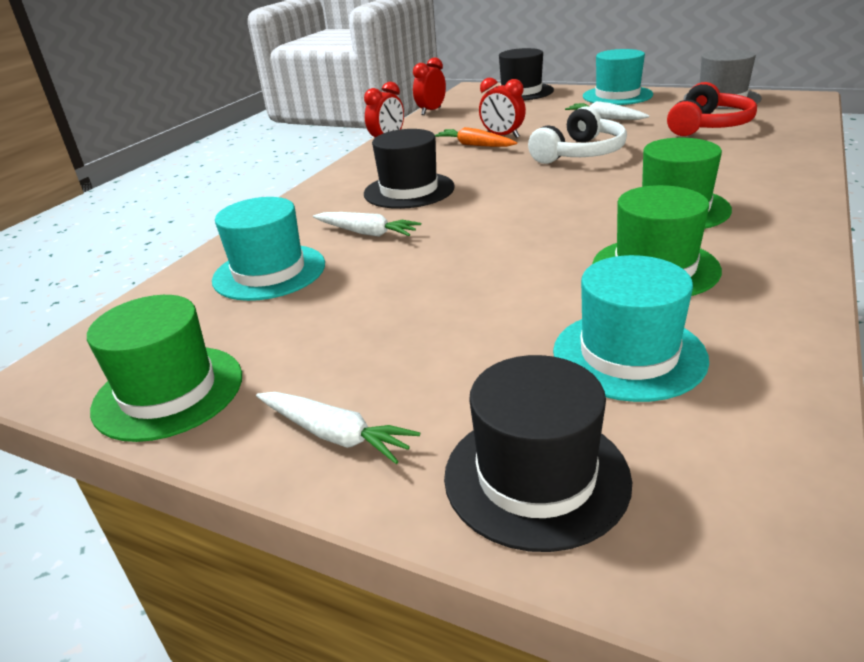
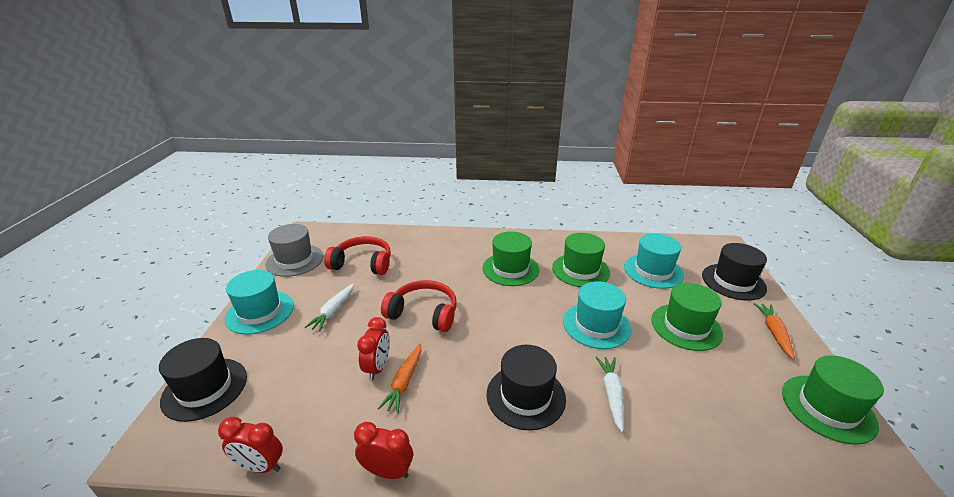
camera: 115 degrees left, 0 degrees up
(269, 272) = (701, 429): turquoise hat -> turquoise hat (596, 325)
(334, 434) = (774, 333): white carrot -> orange carrot
(431, 328) = (686, 326): none -> green hat
(579, 153) = (423, 313): white headphones -> red headphones

